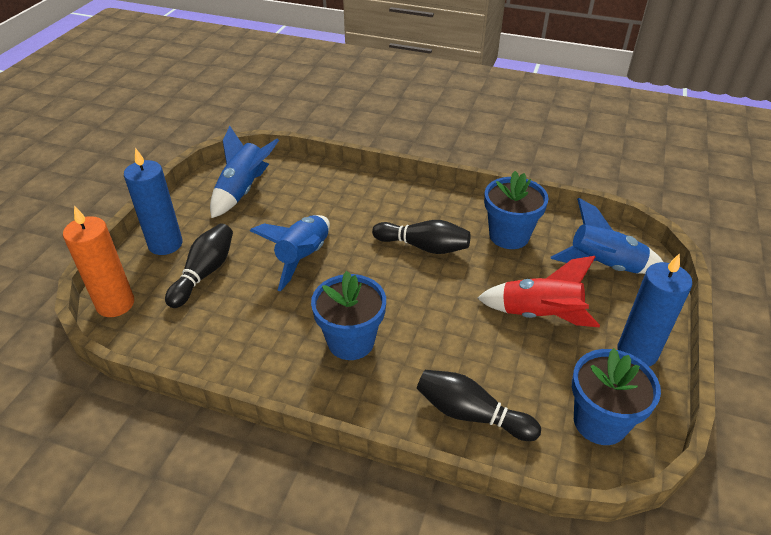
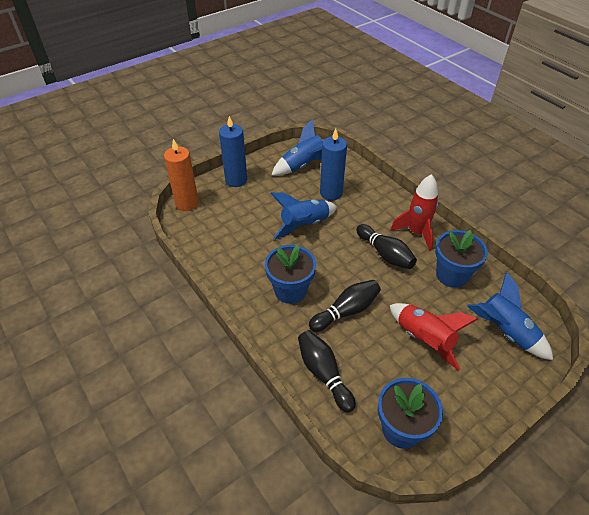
camera: 35 degrees right, 5 degrees up
(204, 273) = (243, 208): black bowling pin -> black bowling pin (346, 311)
(436, 209) = (416, 232): none -> red rocket
(637, 352) = (472, 402): blue candle -> blue candle (331, 193)

